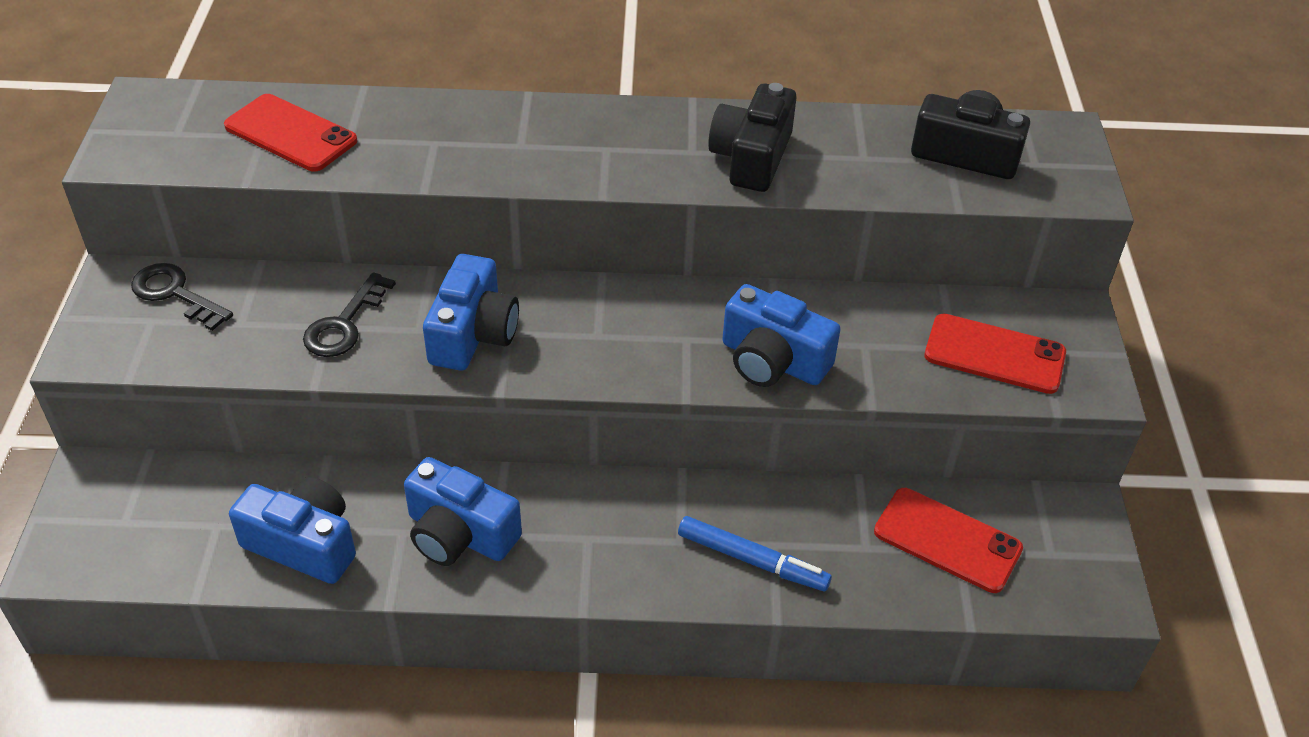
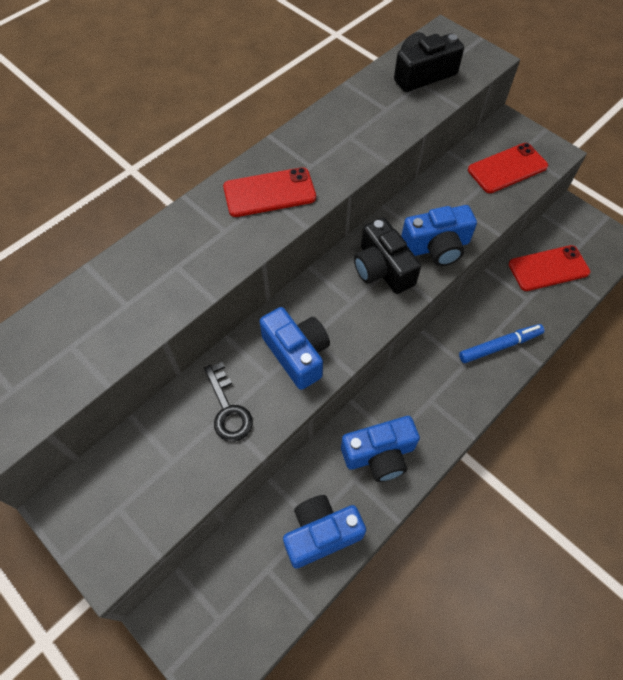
camera: 45 degrees left, 15 degrees up
(175, 294) = (110, 481): black key -> none
(290, 133) = (86, 330): red phone -> red phone (269, 192)
(751, 157) = (341, 147): black camera -> black camera (382, 269)

